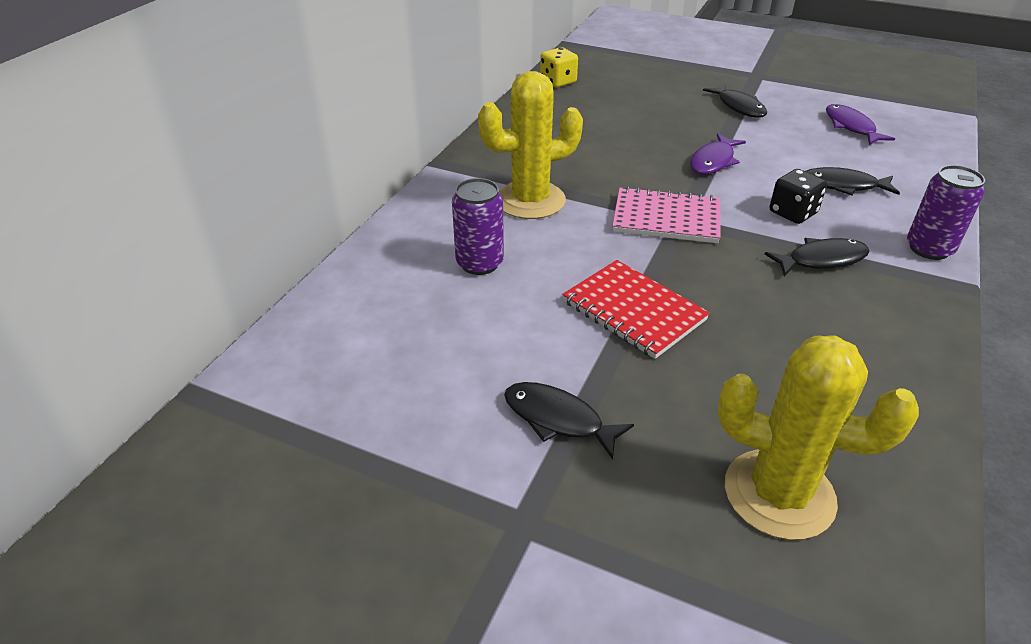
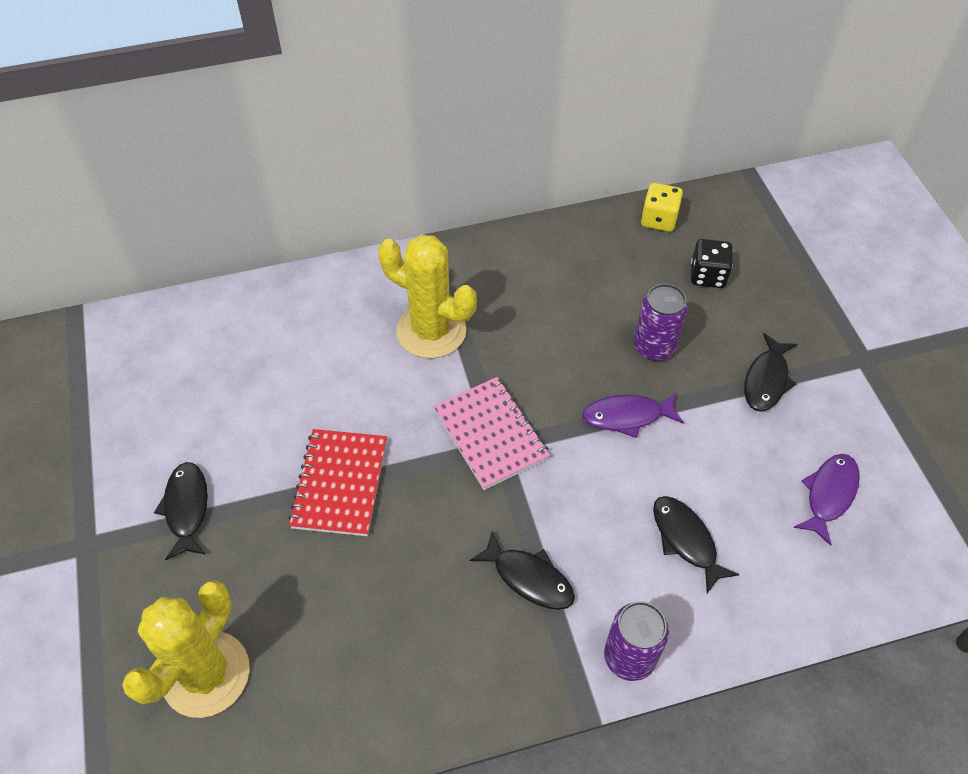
camera: 50 degrees right, 15 degrees up
(479, 263) = (318, 356): purple can -> purple can (654, 347)
(779, 494) = (206, 674): yellow cactus -> yellow cactus turned 45 degrees clockwise
(793, 213) = (591, 521): black dice -> black dice (707, 275)

